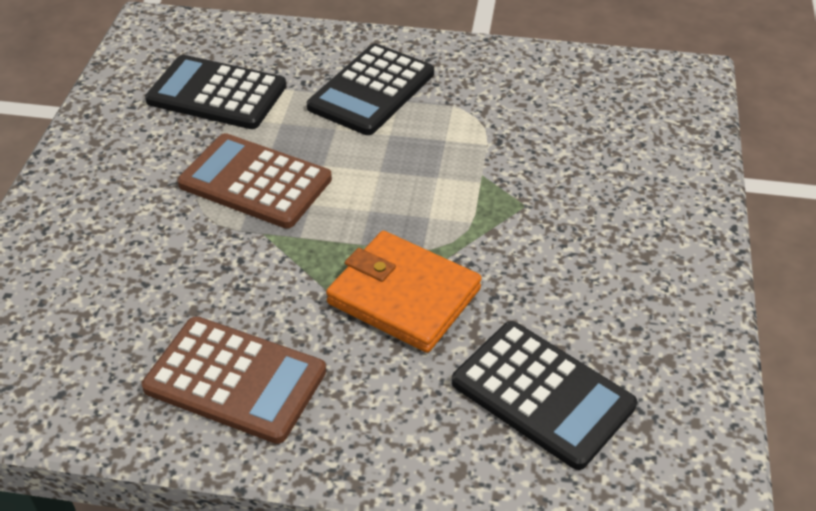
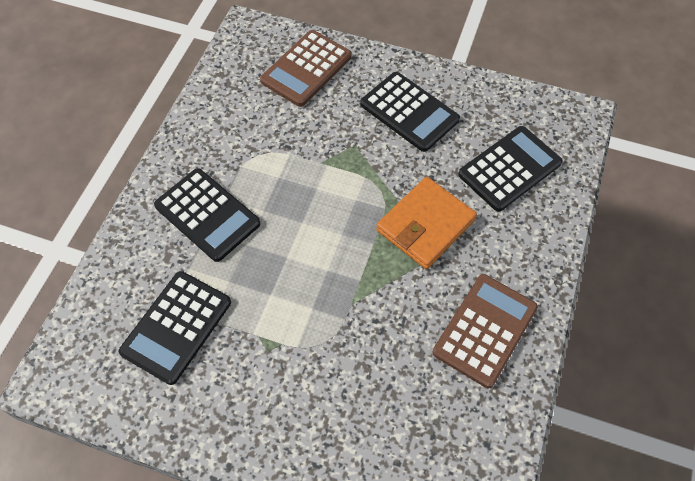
camera: 80 degrees left, 15 degrees up
(255, 182) = (295, 305): brown calculator -> brown calculator (306, 69)
(611, 257) = (409, 112): none -> black calculator

